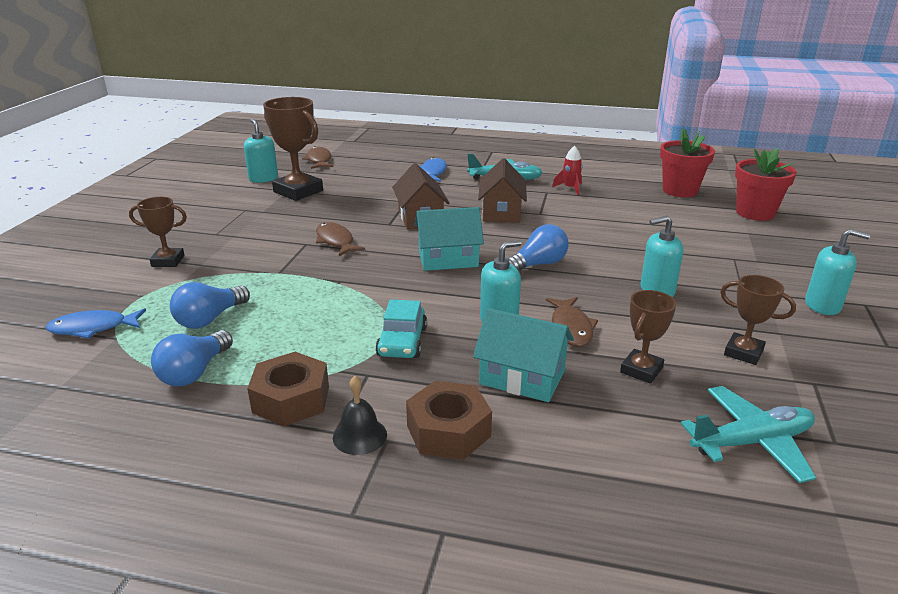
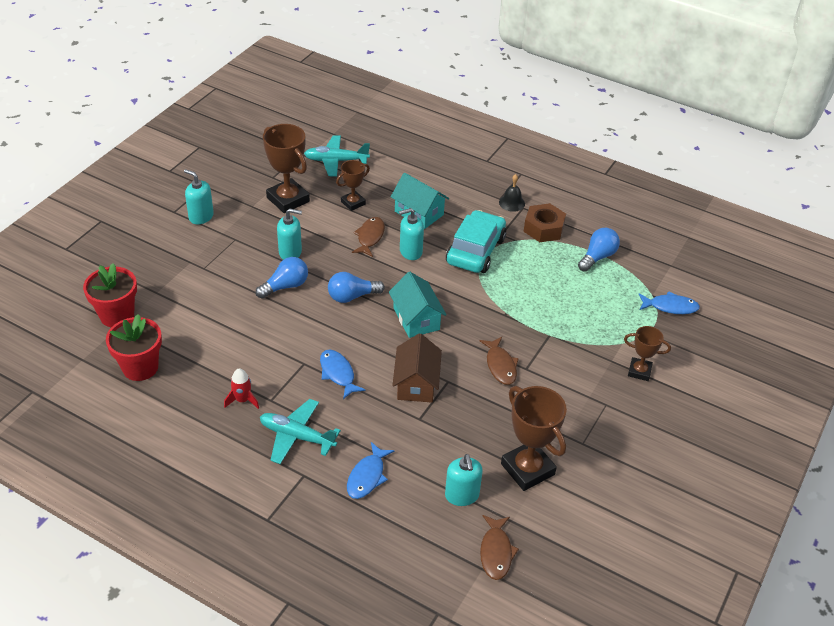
camera: 165 degrees left, 15 degrees up
(210, 319) = (595, 297): blue light bulb -> blue light bulb (285, 286)
(263, 178) = (566, 513): turquoise soap dispenser -> turquoise soap dispenser (462, 495)
(402, 342) = (475, 250): turquoise car -> turquoise car, size x1.63
(448, 259) = (416, 319): turquoise house -> turquoise house turned 60 degrees clockwise
(448, 431) = (469, 196): brown nut -> none
(501, 212) = (338, 373): brown house -> blue fish
(743, 352) = (288, 199): brown trophy -> brown trophy, size x1.73

